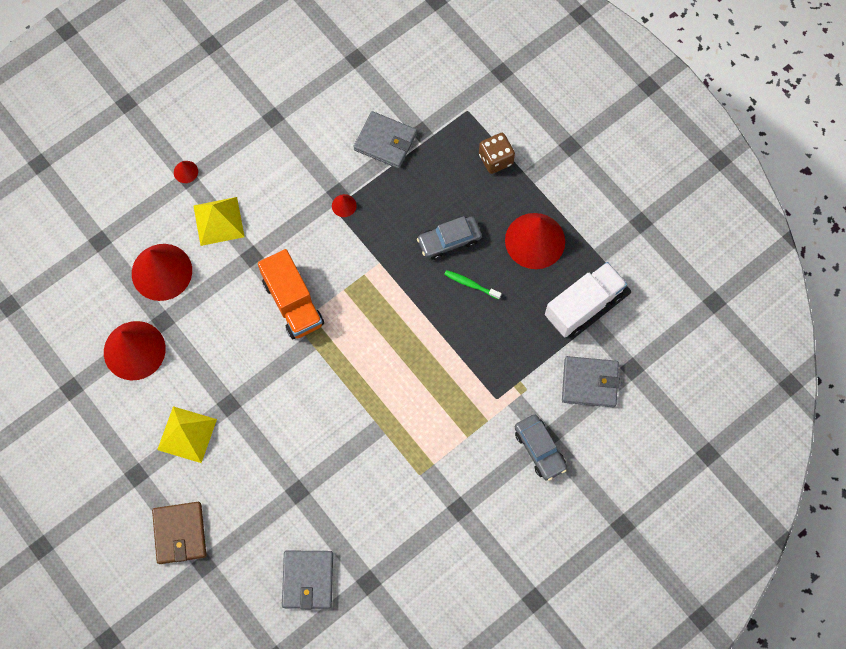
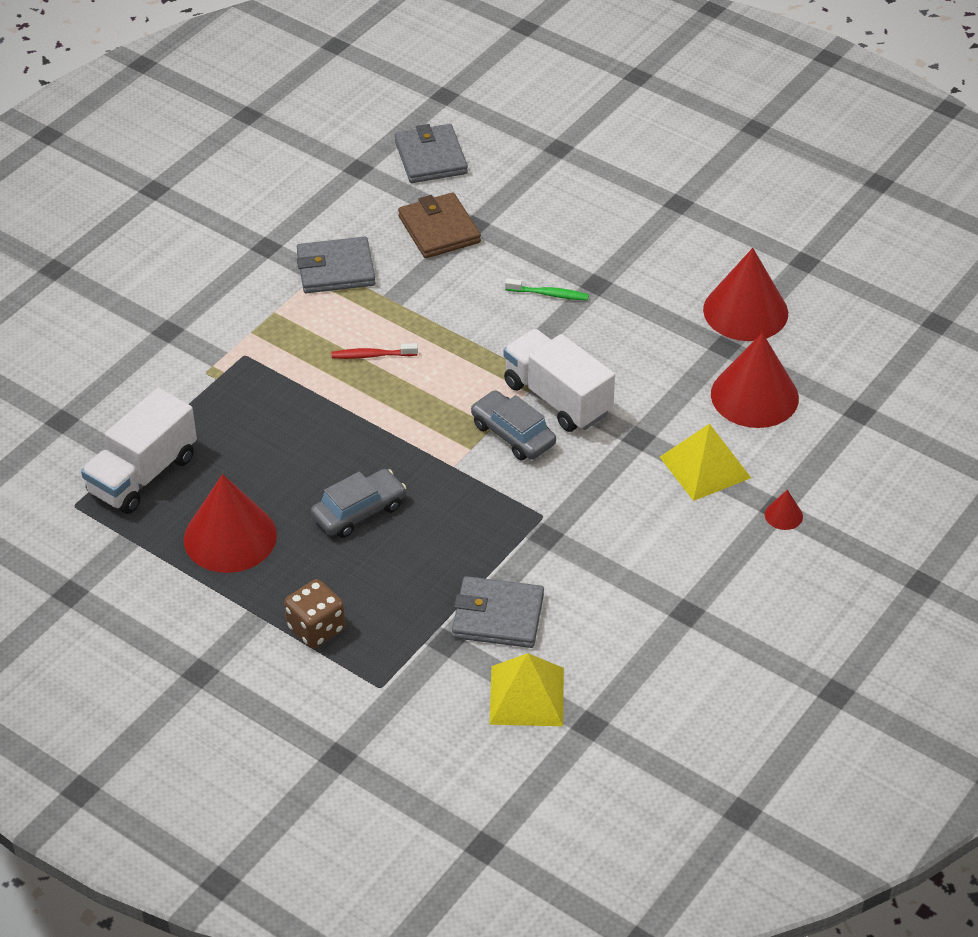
camera: 165 degrees right, 25 degrees down
(180, 533) = (600, 166): brown wallet -> brown wallet (439, 229)
(187, 434) = (635, 248): yellow pyramid -> yellow pyramid (527, 696)
(293, 303) = (557, 398): orange truck -> white truck
(344, 205) = (530, 522): red cone -> none
(407, 375) = (372, 355): none -> red toothbrush
(471, 284) = (312, 467): green toothbrush -> green toothbrush (549, 294)
(539, 449) = (175, 317): grey car -> grey car (513, 434)
(589, 383) = (119, 394): grey wallet -> grey wallet (335, 269)

